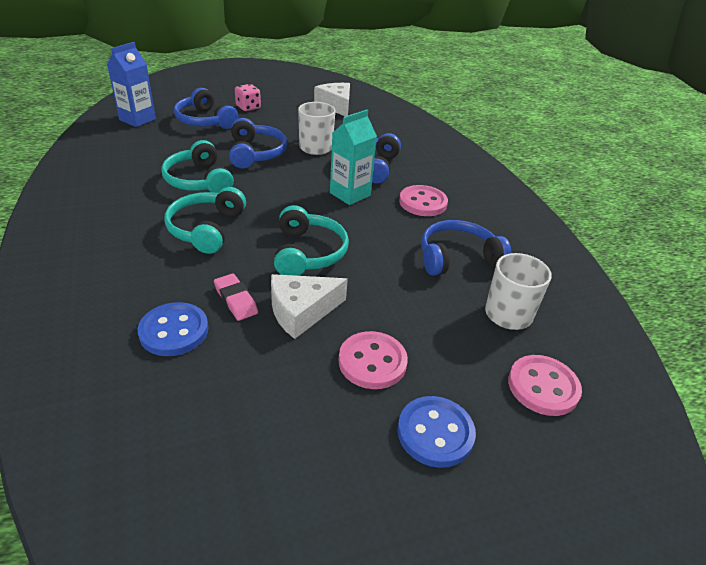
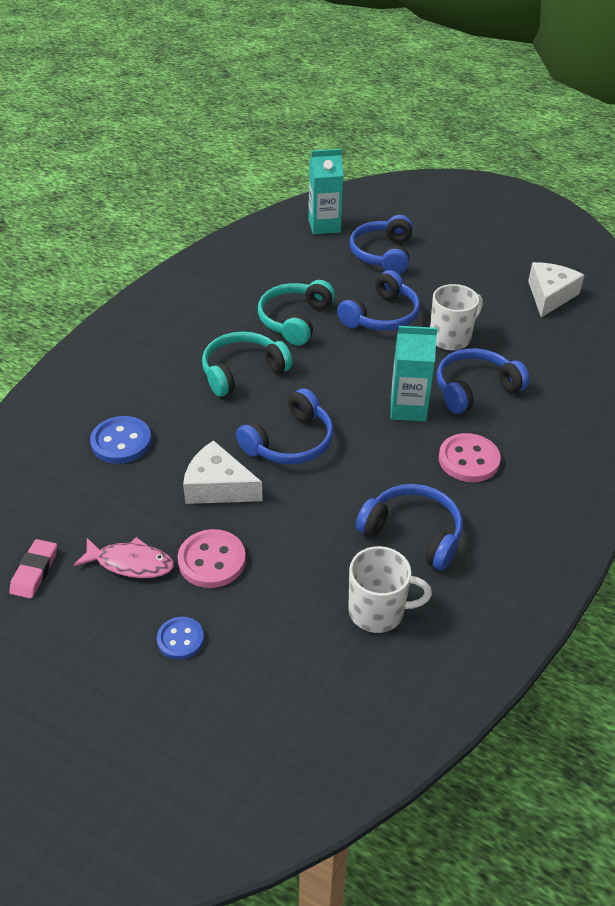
camera: 50 degrees right, 5 degrees up
(137, 119) = (324, 226): blue carton -> turquoise carton
(236, 300) = (186, 446): pink eraser -> pink eraser (34, 571)
(248, 107) = (447, 256): pink dice -> none
(308, 253) = (290, 442): turquoise headphones -> blue headphones
(317, 412) = (130, 563): none -> pink fish
(435, 433) = (180, 639): blue button -> blue button, size x0.65
(543, 387) = (307, 681): pink button -> none

